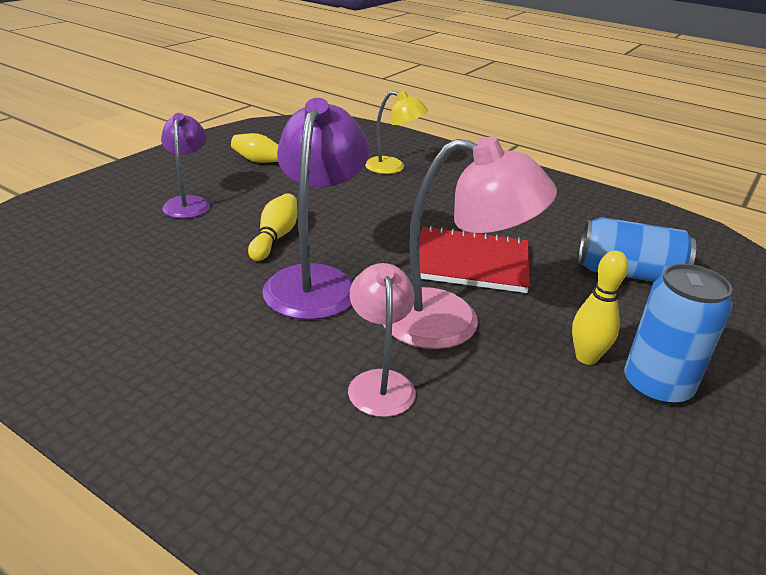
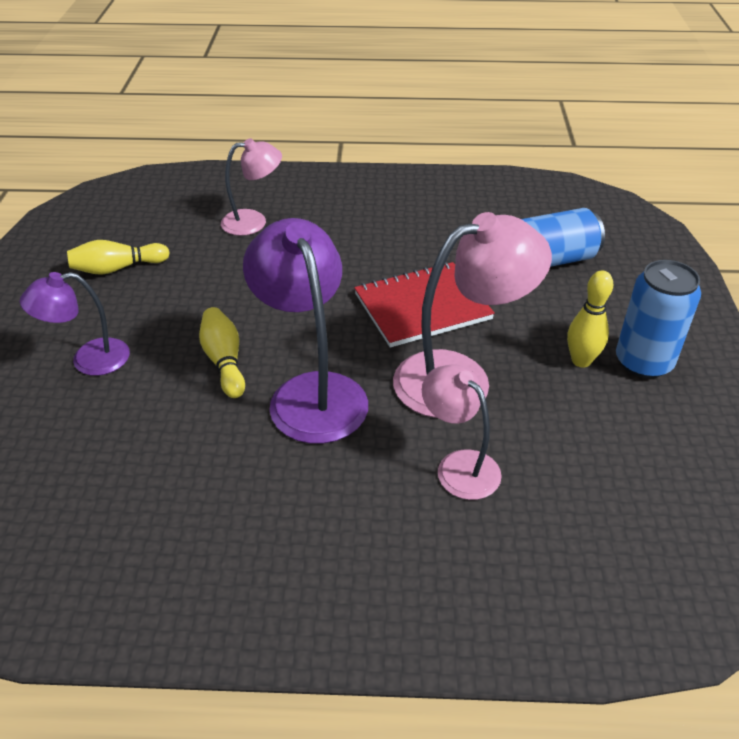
camera: 30 degrees left, 10 degrees up
(188, 203) = (88, 360): purple lamp -> purple lamp turned 75 degrees counterclockwise
(393, 167) = (254, 222): yellow lamp -> pink lamp

